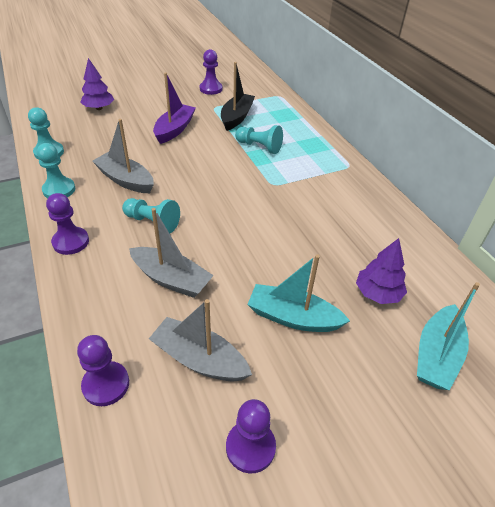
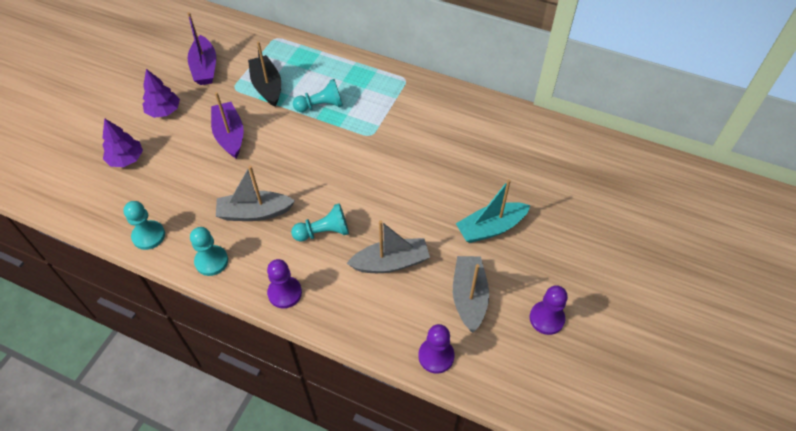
camera: 40 degrees left, 10 degrees up
(199, 359) = (469, 297): grey boat -> grey boat turned 105 degrees clockwise
(211, 89) = (205, 68): purple pawn -> purple boat
(378, 293) = (520, 173): purple tree -> purple tree (164, 111)
(436, 355) = (583, 190): turquoise boat -> none

